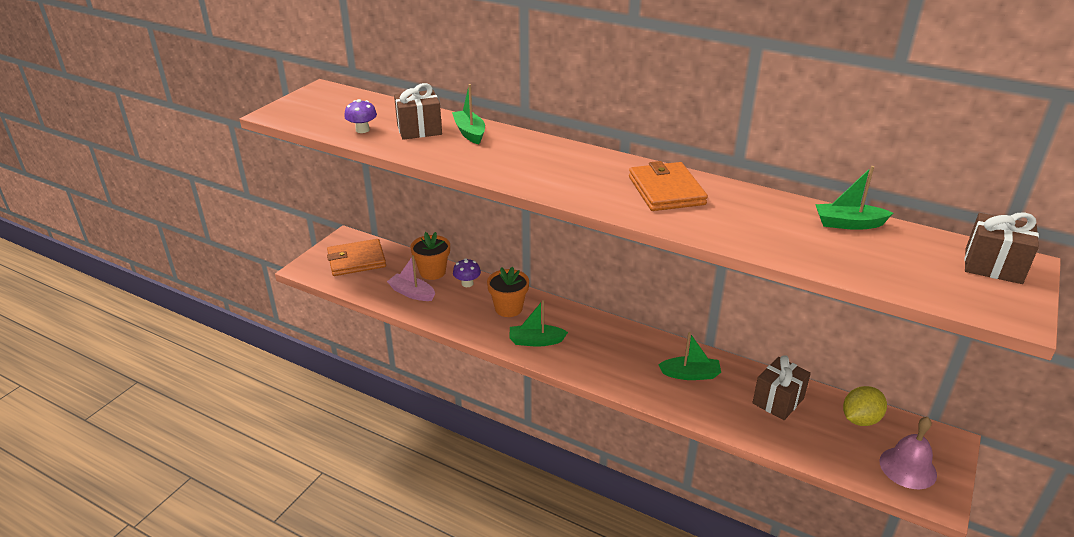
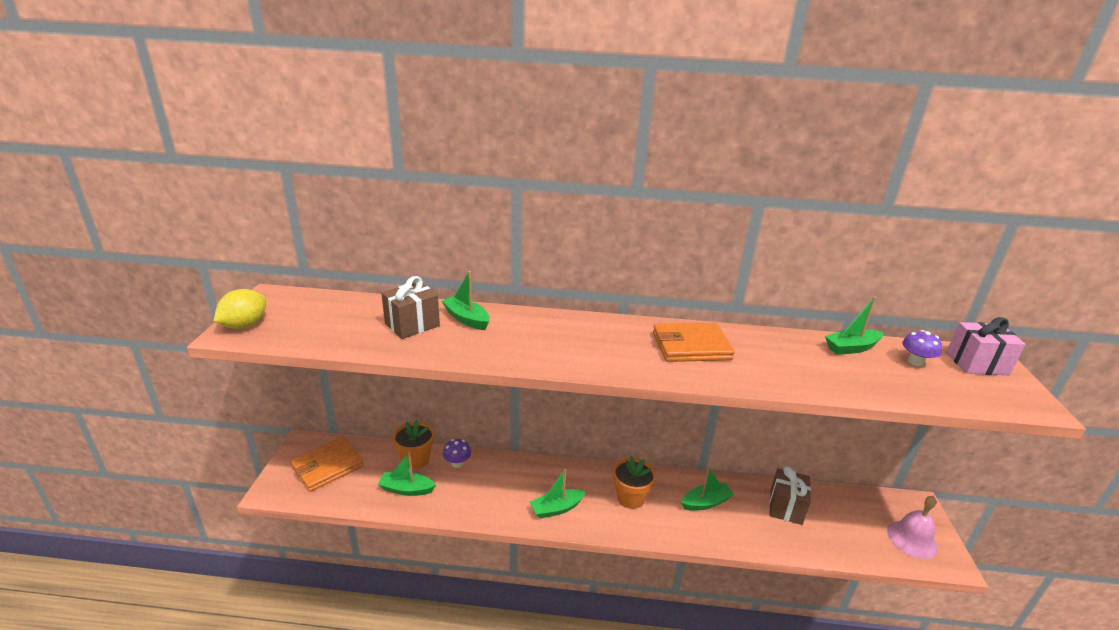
camera: 25 degrees left, 5 degrees down
(362, 130) = (349, 335): purple mushroom -> purple mushroom (915, 362)
(412, 293) = (406, 489): pink boat -> green boat
(508, 308) = (511, 480): orange flower pot -> orange flower pot (630, 498)
(666, 191) = (691, 346): orange wallet -> orange wallet turned 60 degrees counterclockwise
(860, 419) = (852, 505): yellow lemon -> yellow lemon (245, 325)
(993, 266) = (976, 364): brown gift -> pink gift

